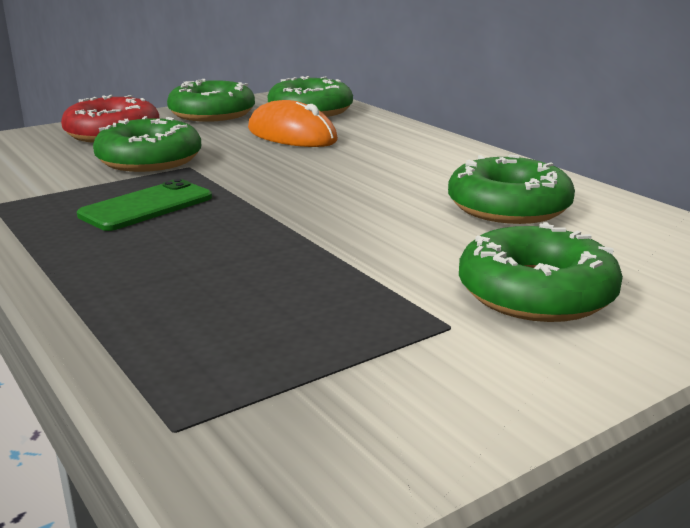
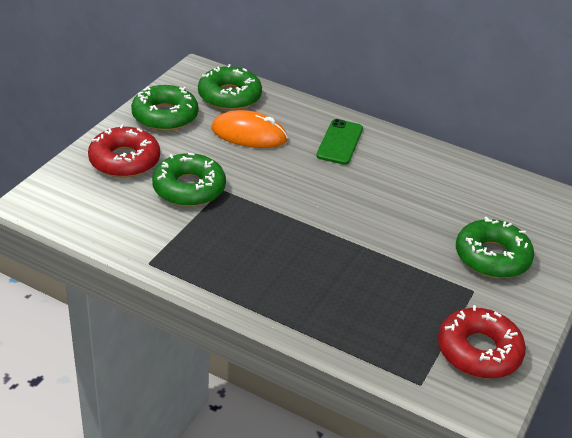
camera: 30 degrees left, 15 degrees up
(147, 206) = (244, 239): green phone -> green phone (340, 142)
(361, 411) = (479, 351): none -> red donut
(508, 207) = (434, 187): green donut -> none

